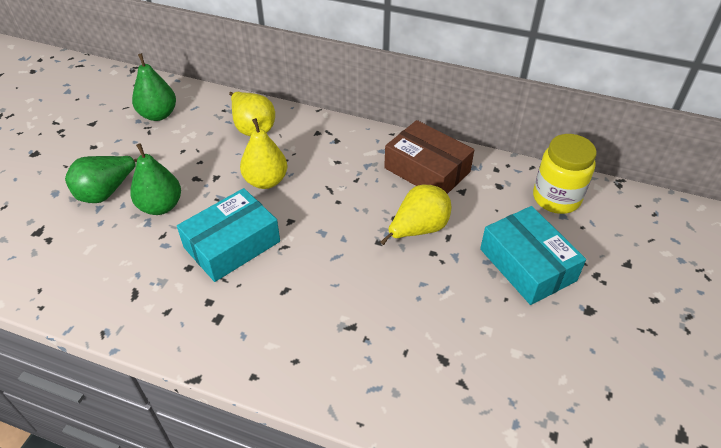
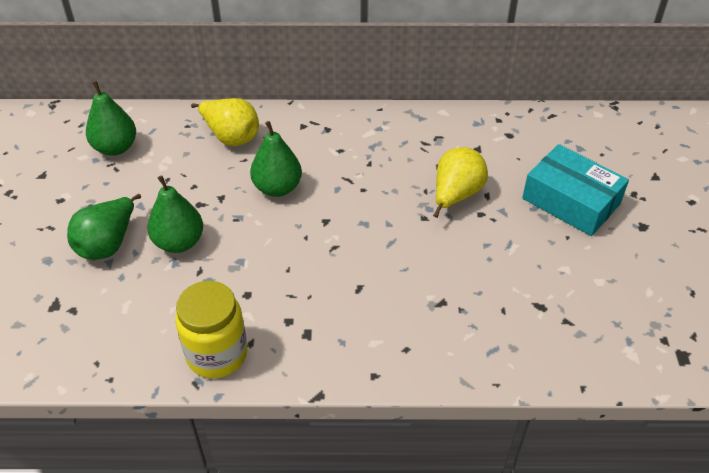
camera: 20 degrees left, 0 degrees up
(232, 244) = (279, 260): turquoise box -> none
(266, 181) = (277, 188): yellow pear -> green pear
(427, 170) = (433, 136): brown box -> none
(556, 198) = (566, 133): yellow jar -> yellow jar (217, 354)

